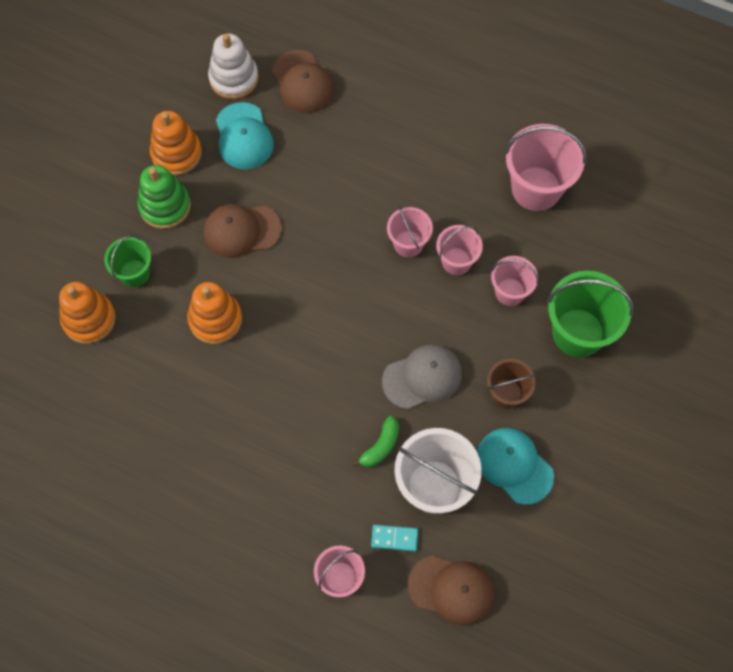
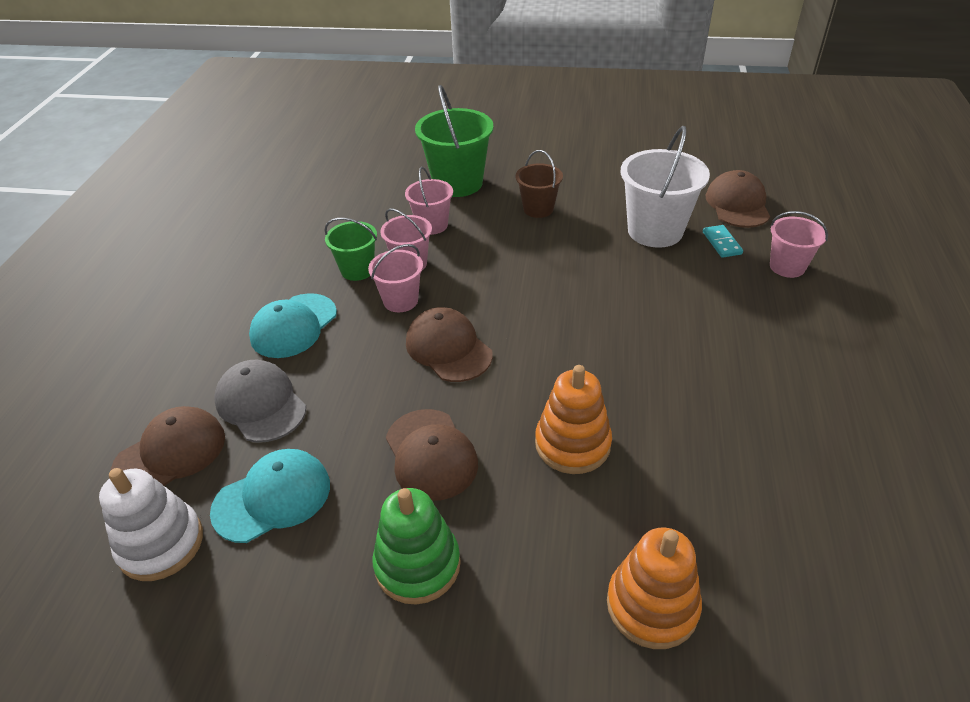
camera: 105 degrees left, 25 degrees down
(134, 273) = (547, 567): green bucket -> green bucket (357, 270)
(176, 153) = (316, 581): orange stacking toy -> none
(338, 265) = (448, 348): none -> brown cap
(380, 446) = (640, 270): green banana -> none
(422, 377) = (551, 259): grey cap -> grey cap (261, 404)
(514, 465) = (603, 193): turquoise cap -> turquoise cap (293, 326)
(536, 188) = (309, 230): pink bucket -> none

